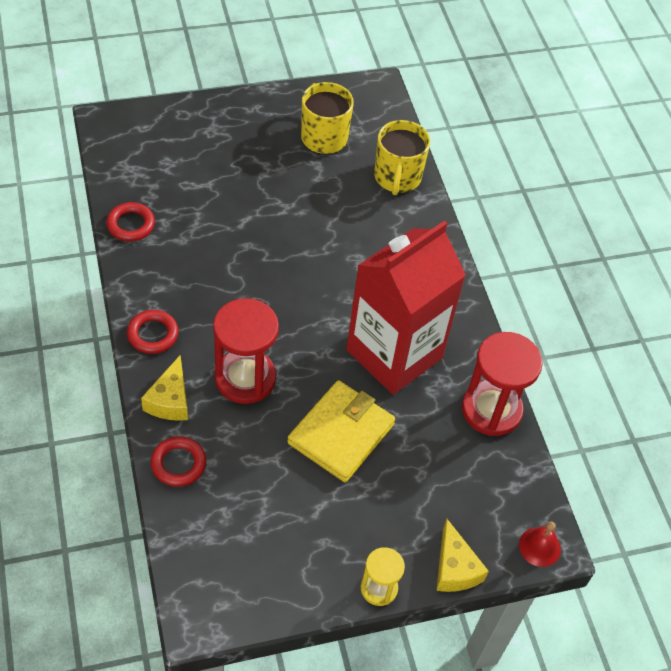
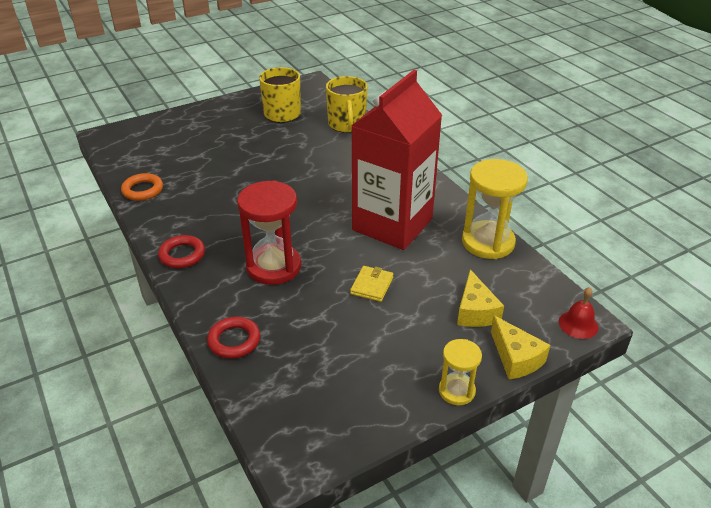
camera: 10 degrees left, 15 degrees down
(131, 225) = (143, 190): red ring -> orange ring
(170, 400) = (211, 296): yellow cheese -> yellow cheese (475, 311)
(341, 434) = (372, 285): yellow wallet -> yellow wallet, size x0.50
(491, 410) = (488, 242): red hourglass -> yellow hourglass

